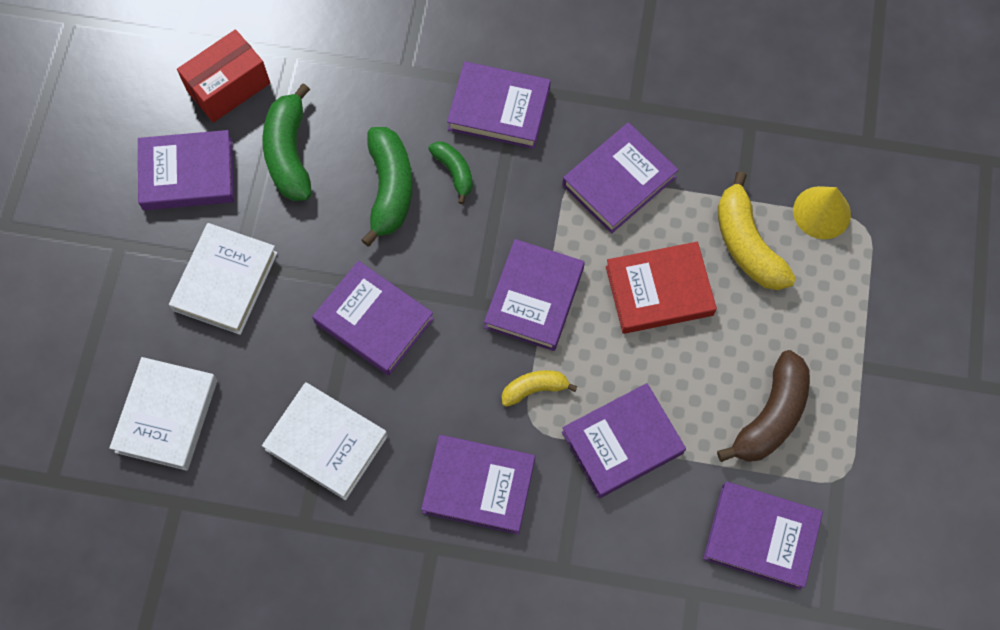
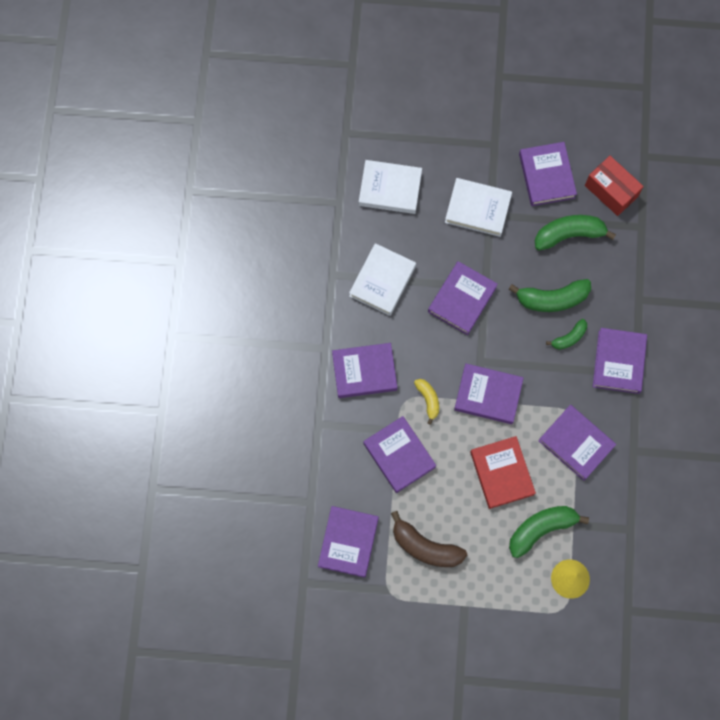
camera: 85 degrees right, 5 degrees up
(479, 486) = (364, 372): purple book -> purple book turned 75 degrees clockwise
(747, 244) = (541, 529): yellow banana -> green banana

